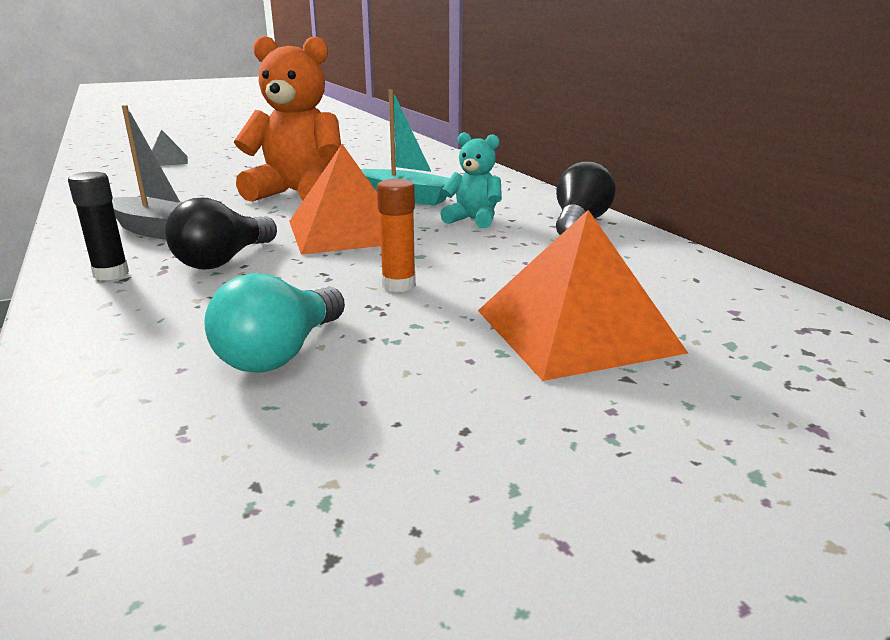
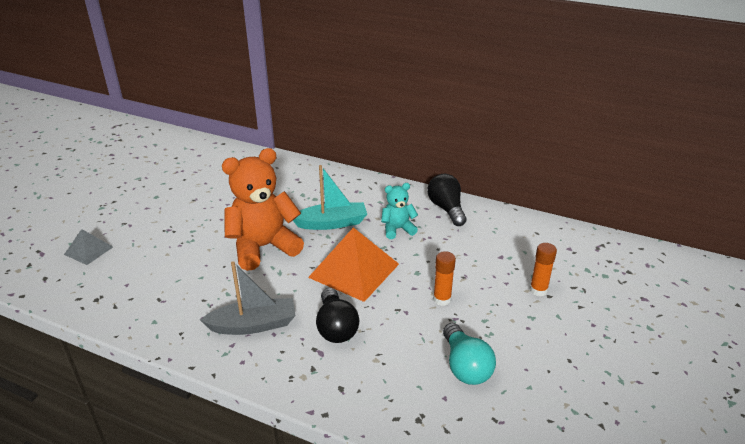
camera: 40 degrees left, 10 degrees up
(111, 274) = (300, 370): black glue stick -> none
(576, 330) = (538, 290): orange pyramid -> orange glue stick

